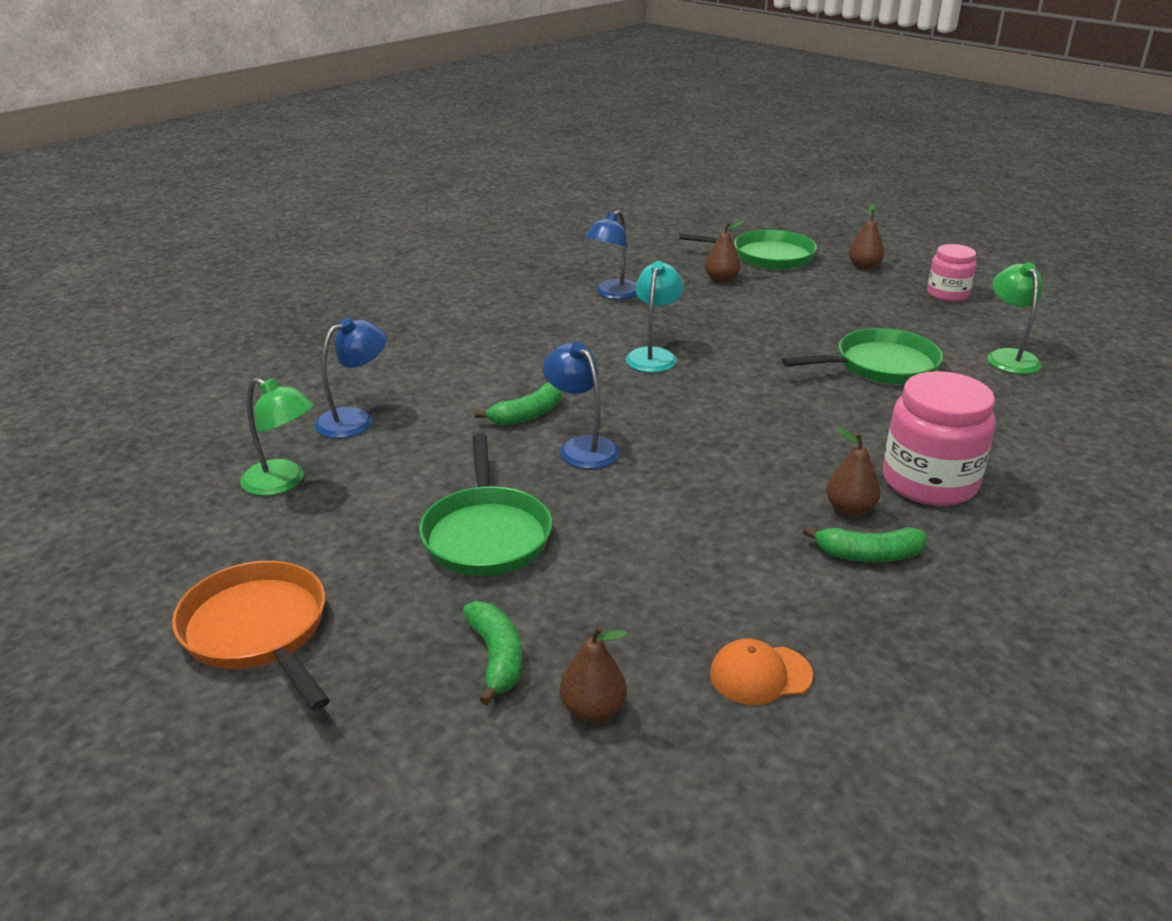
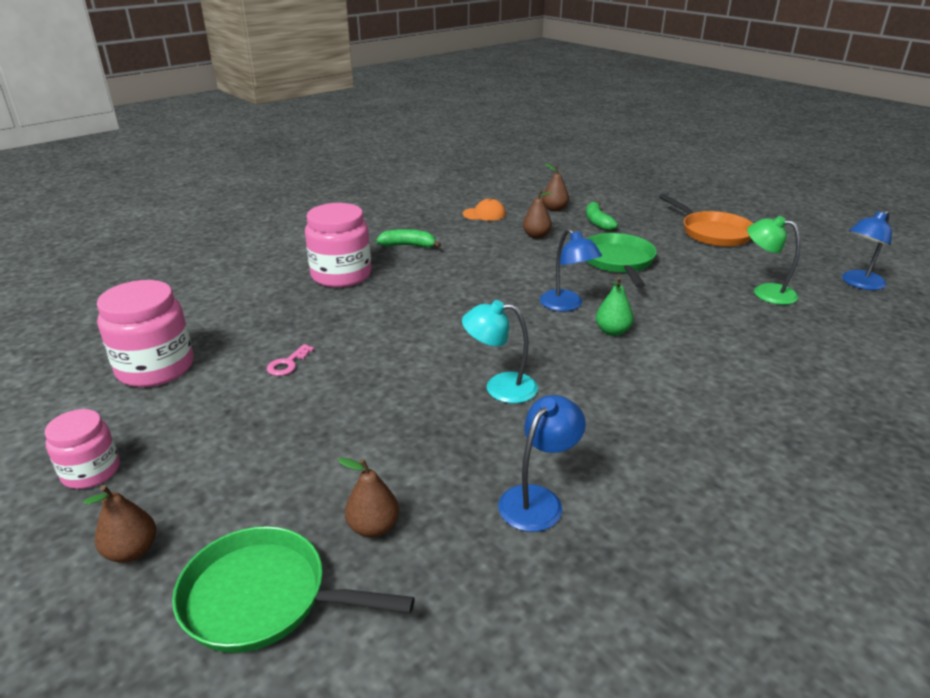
camera: 175 degrees left, 0 degrees up
(355, 419) = (753, 334): blue lamp -> blue lamp (858, 283)
(528, 415) = (612, 331): green banana -> green pear
(653, 355) = (500, 387): turquoise lamp -> turquoise lamp turned 75 degrees clockwise
(850, 509) = (402, 264): brown pear -> brown pear (536, 236)
(880, 366) = (288, 364): green pan -> pink key
(1008, 357) = (155, 368): green lamp -> pink jar

